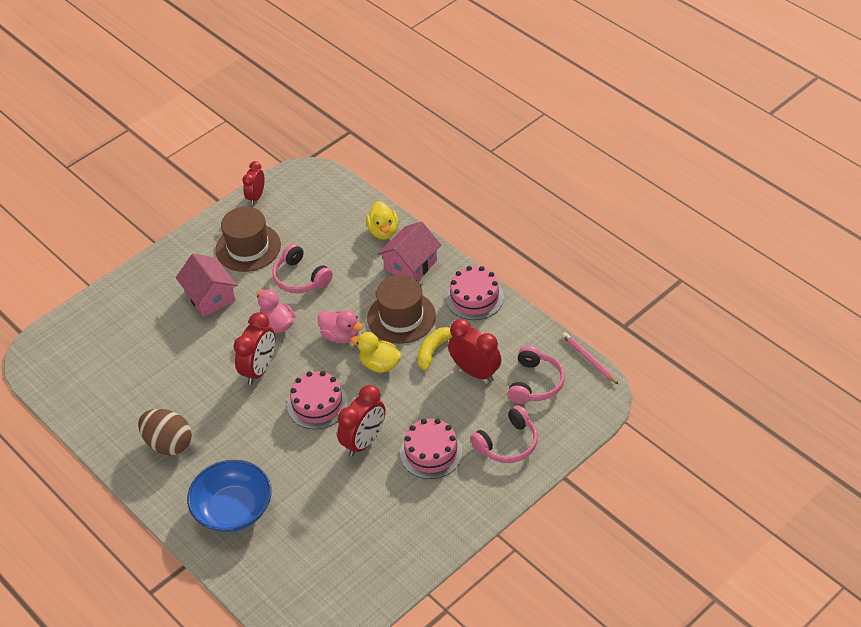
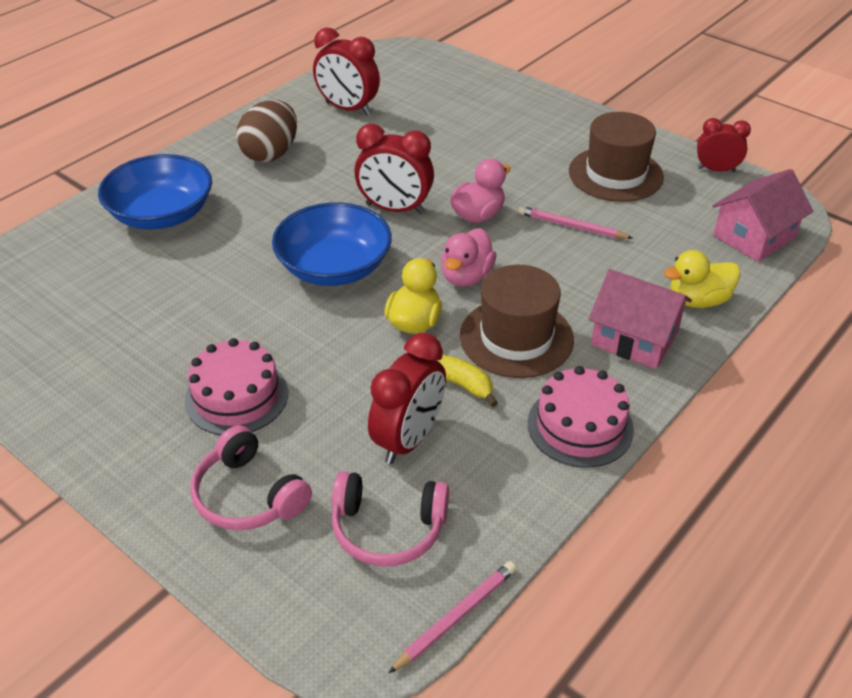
camera: 80 degrees right, 5 degrees down
(210, 296) = (517, 154): pink house -> pink house (754, 236)
(300, 278) = (572, 226): pink headphones -> pink pencil
(317, 404) = (334, 267): pink cake -> blue bowl
(364, 441) = (264, 320): red clock -> red clock (348, 109)

